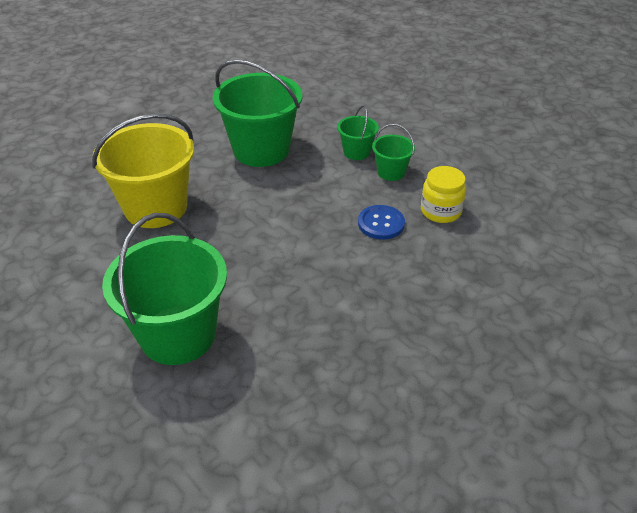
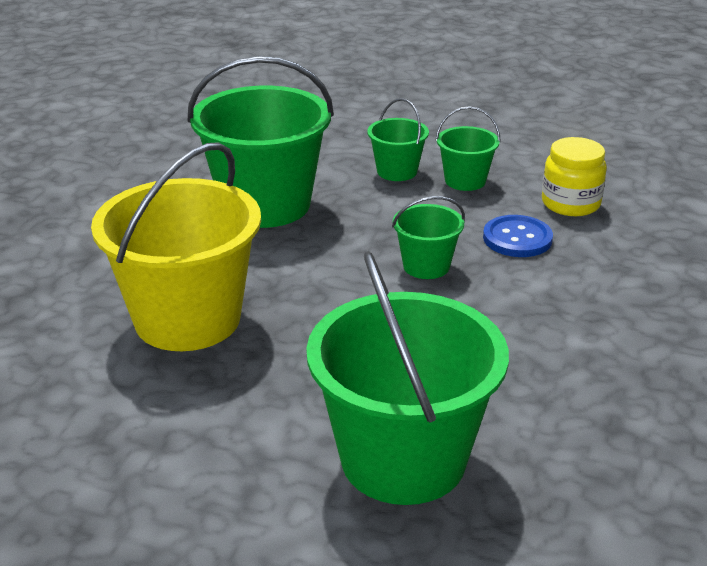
camera: 30 degrees left, 10 degrees down
(308, 222) = (426, 266): none -> green bucket

